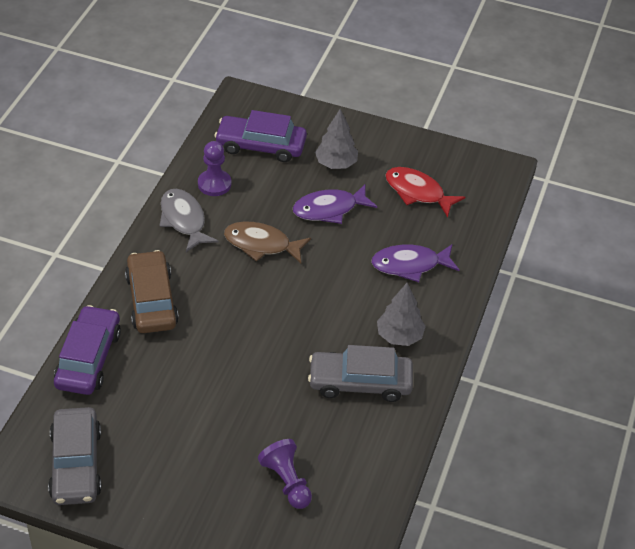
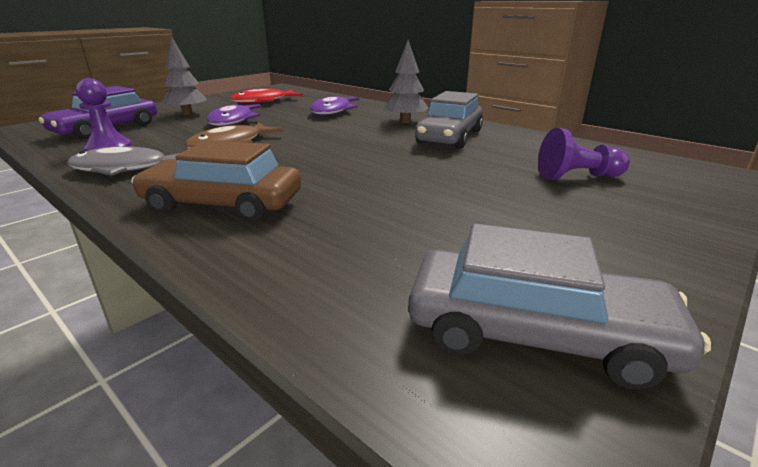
camera: 65 degrees left, 20 degrees down
(88, 358) = (273, 272): purple car -> none

